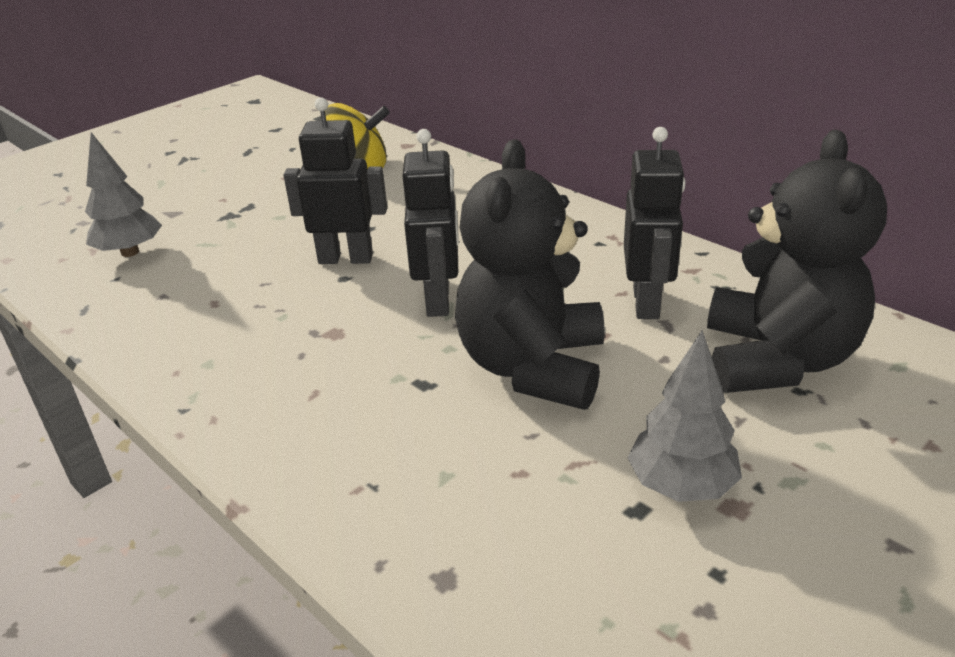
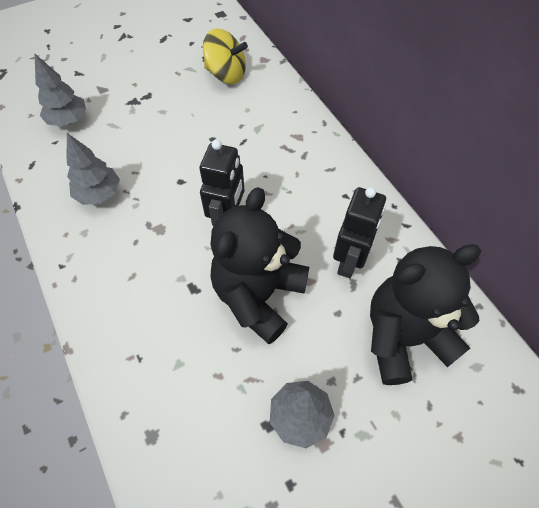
camera: 15 degrees right, 25 degrees up
(216, 317) = (99, 194): none -> grey tree
(345, 258) = (187, 164): black robot -> none
(777, 360) = (404, 337): black teddy bear -> black teddy bear turned 135 degrees counterclockwise

